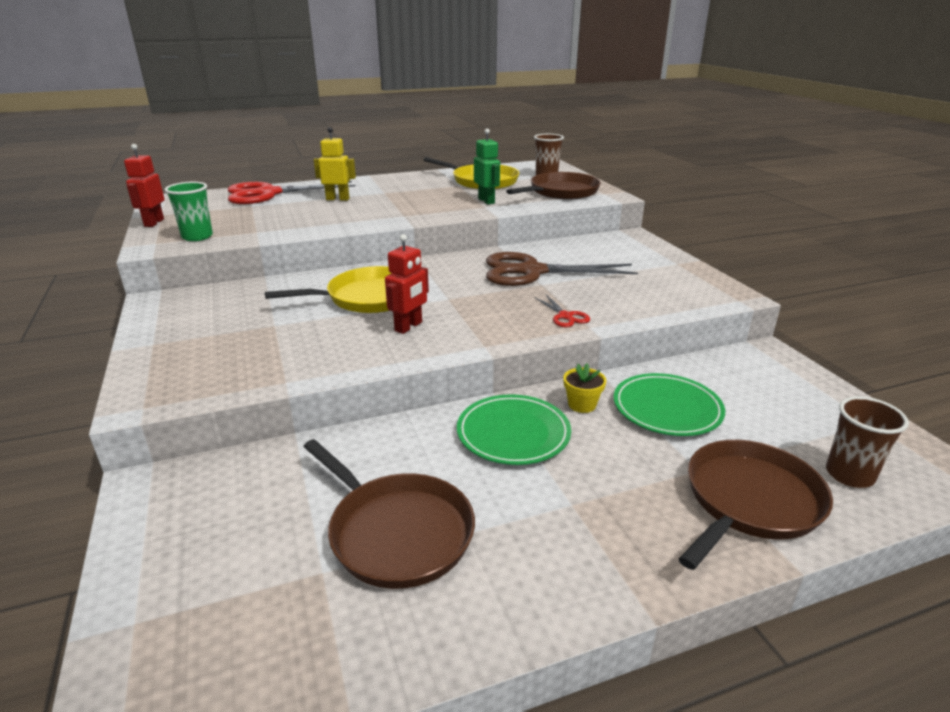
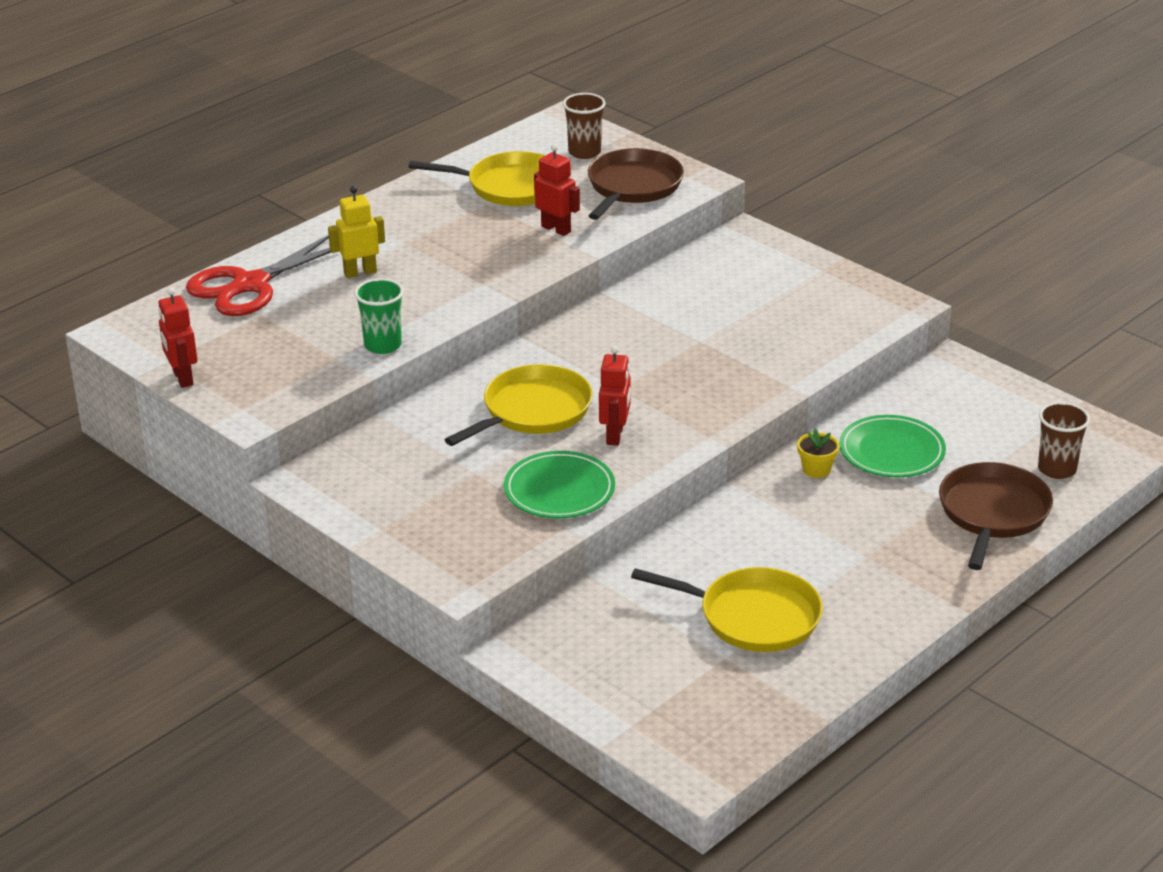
camera: 25 degrees left, 5 degrees up
(197, 237) = (278, 386): green cup -> green cup (383, 345)
(397, 532) = (753, 617): brown pan -> yellow pan
(486, 201) = (556, 229): green robot -> red robot
(513, 433) = (777, 514): green plate -> green plate (559, 490)
(532, 271) = (675, 325): brown scissors -> none
(565, 316) = (757, 379): red scissors -> none

